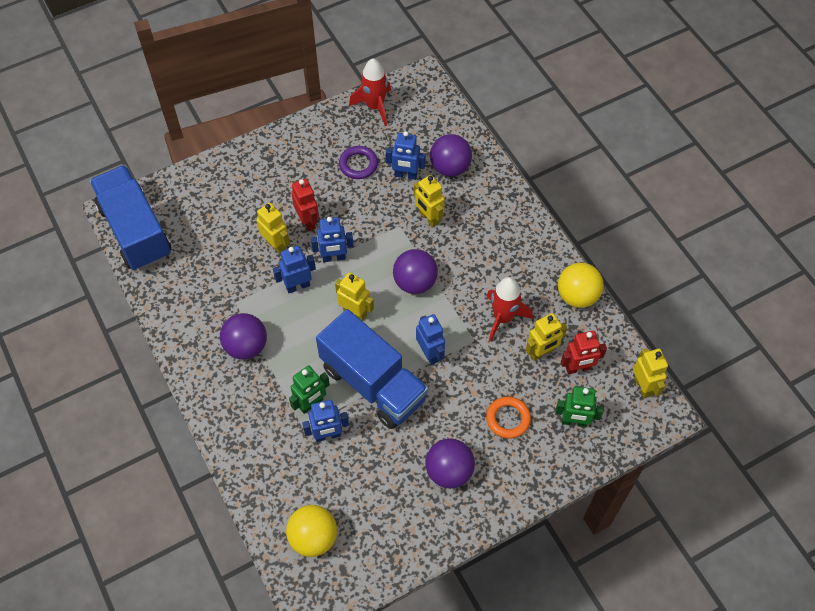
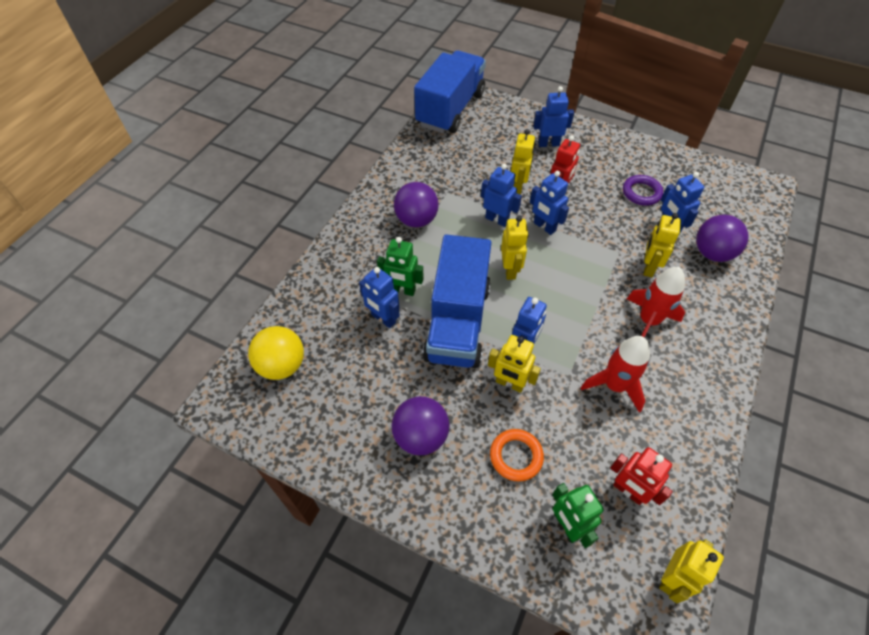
camera: 55 degrees right, 5 degrees down
(249, 187) = (548, 144): none -> blue robot
(375, 106) = (703, 172): red rocket -> red rocket (648, 321)
(415, 282) = (579, 294): purple ball -> none
(541, 352) = (612, 443): yellow robot -> yellow robot (509, 383)
(577, 296) = (704, 439): yellow ball -> none

